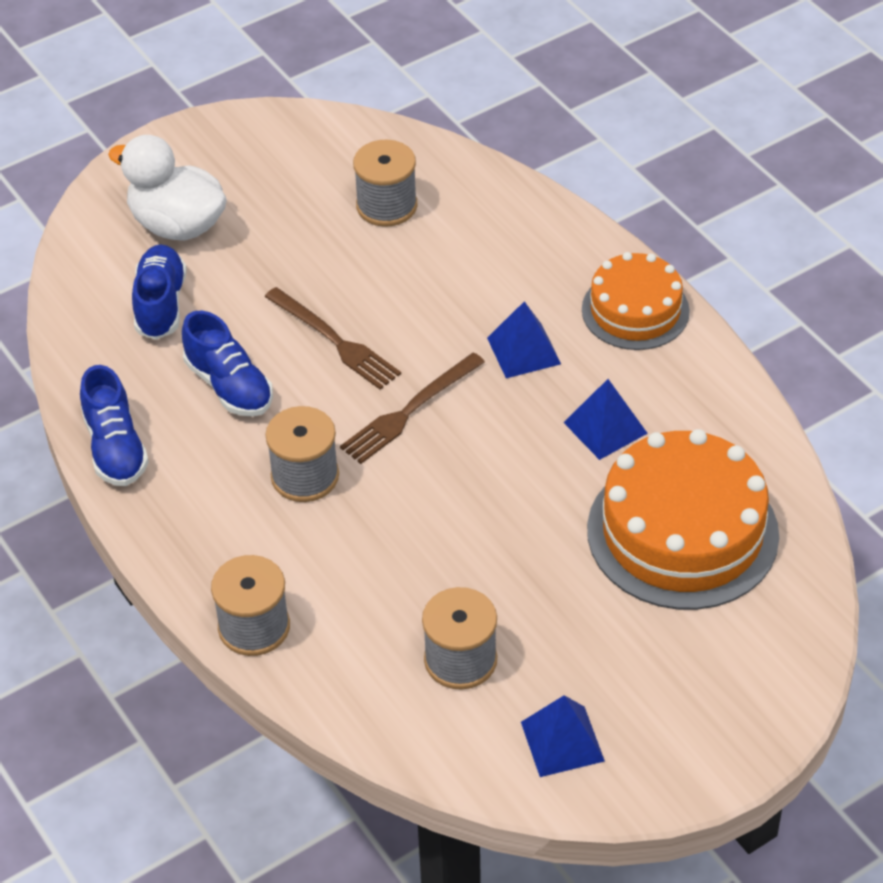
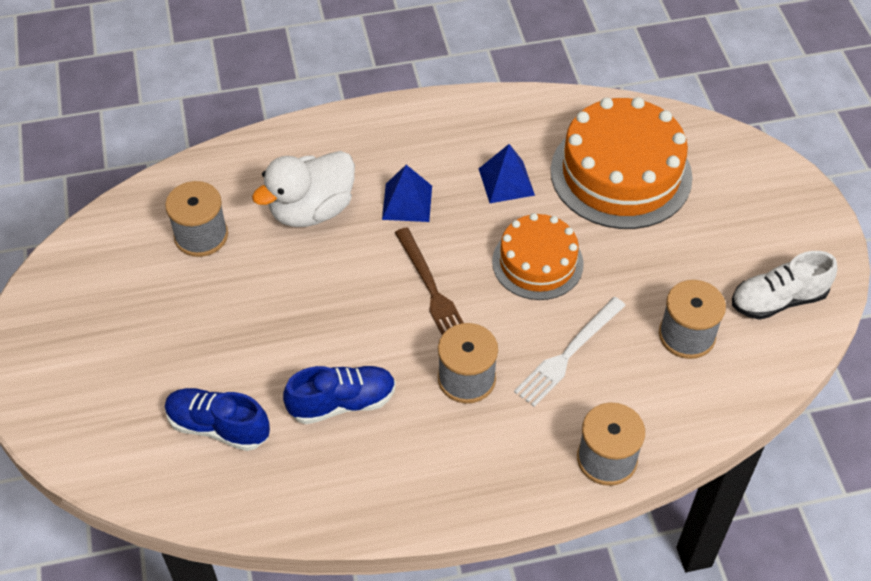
camera: 70 degrees left, 5 degrees up
(115, 448) = (369, 507): blue shoe -> none
(177, 225) = (128, 387): white duck -> white duck (311, 210)
(335, 341) = (331, 315): brown fork -> none
(380, 555) = (568, 354): none -> white fork
(562, 741) = (778, 300): blue pyramid -> white shoe
(635, 310) = (402, 127): orange cake -> orange cake (537, 262)

